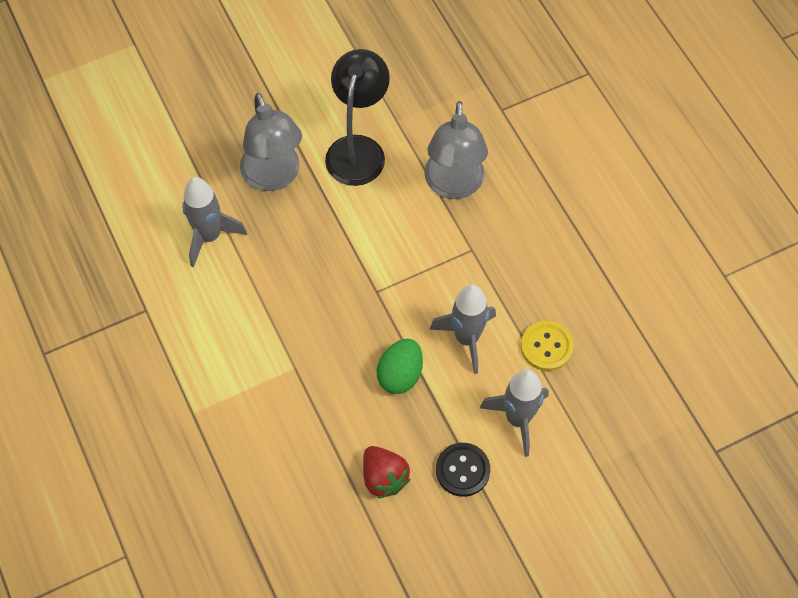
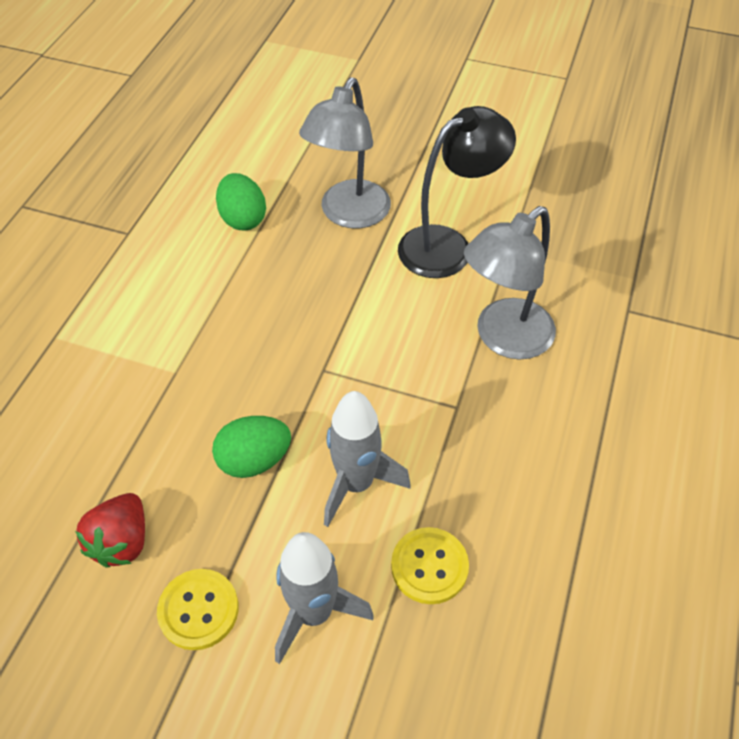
camera: 45 degrees right, 10 degrees down
(209, 236) = (243, 219): grey rocket -> green egg
(462, 470) = (198, 610): black button -> yellow button

